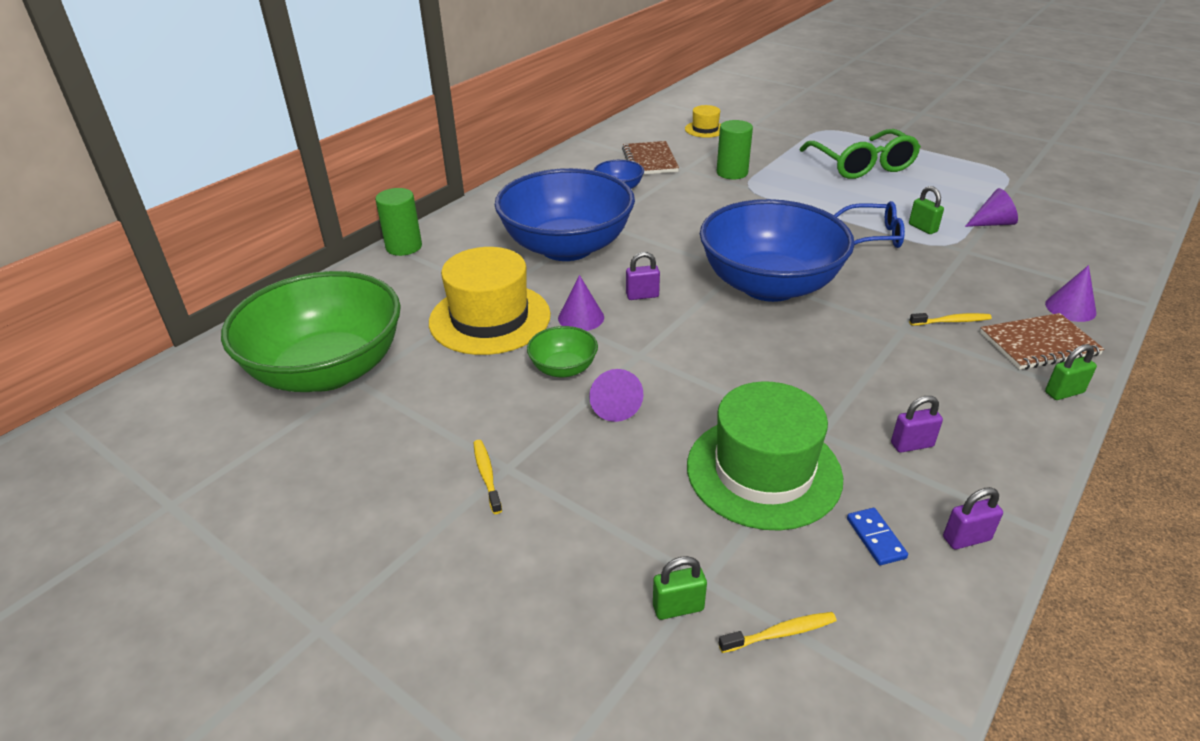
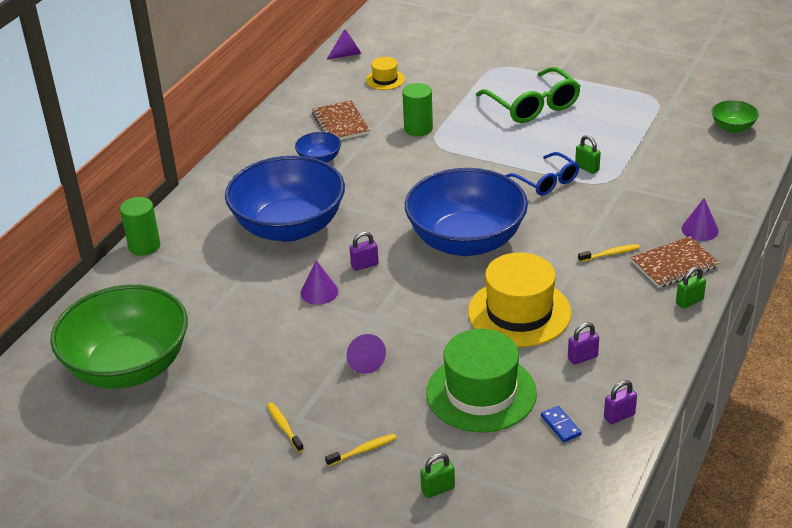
camera: 10 degrees left, 0 degrees up
(490, 318) = (244, 303): yellow hat -> yellow hat (519, 312)
(563, 368) = (317, 337): green bowl -> green bowl (732, 127)
(780, 633) = (505, 493): yellow toothbrush -> yellow toothbrush (363, 450)
(873, 236) = (546, 181): blue glasses -> blue glasses turned 60 degrees clockwise
(992, 223) = (644, 155): purple cone -> purple cone (347, 54)

